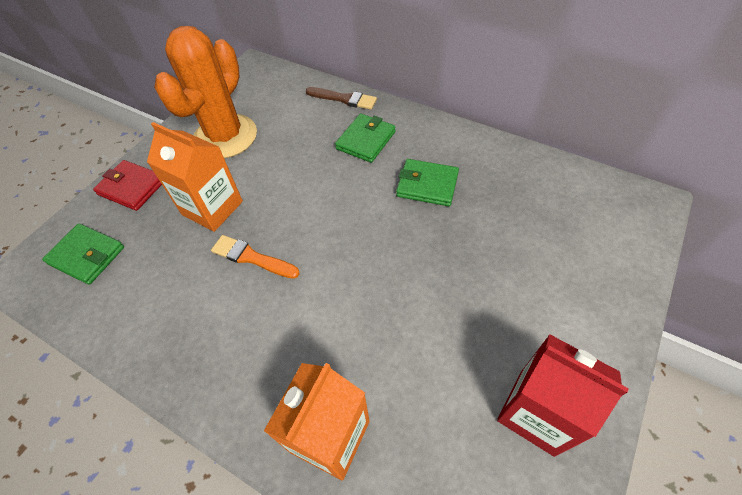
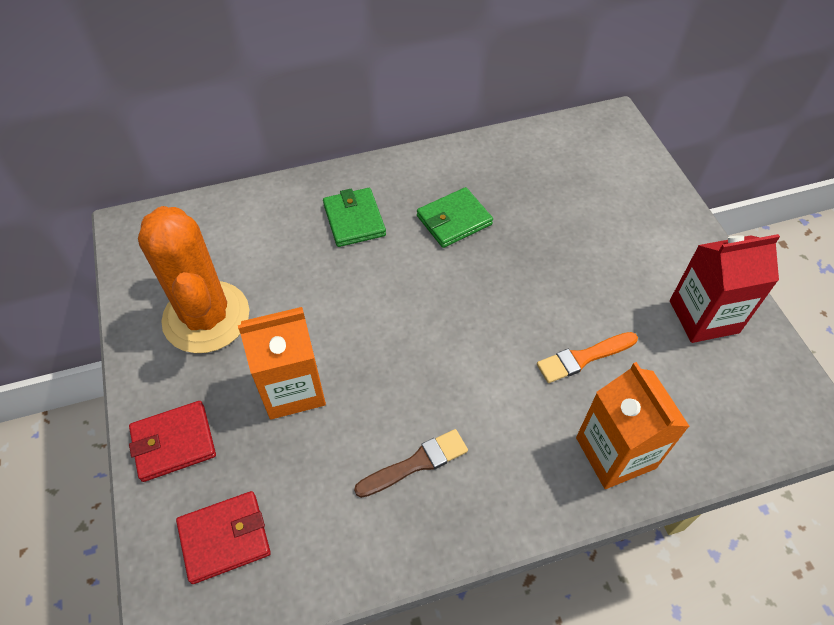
camera: 50 degrees left, 0 degrees up
(87, 255) = (225, 538): green wallet -> red wallet
(252, 257) = (390, 395): orange brush -> orange brush (583, 358)
(344, 99) = (281, 196): brown brush -> brown brush (416, 463)

